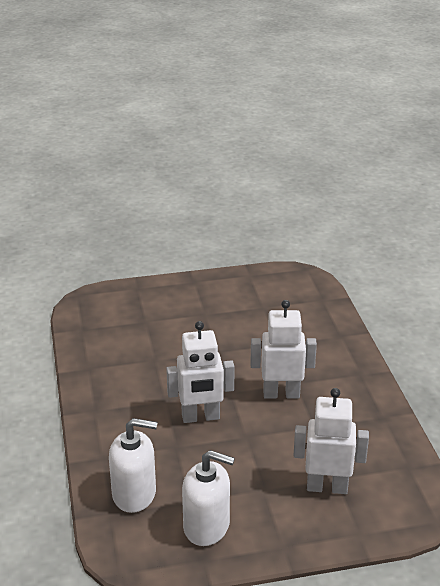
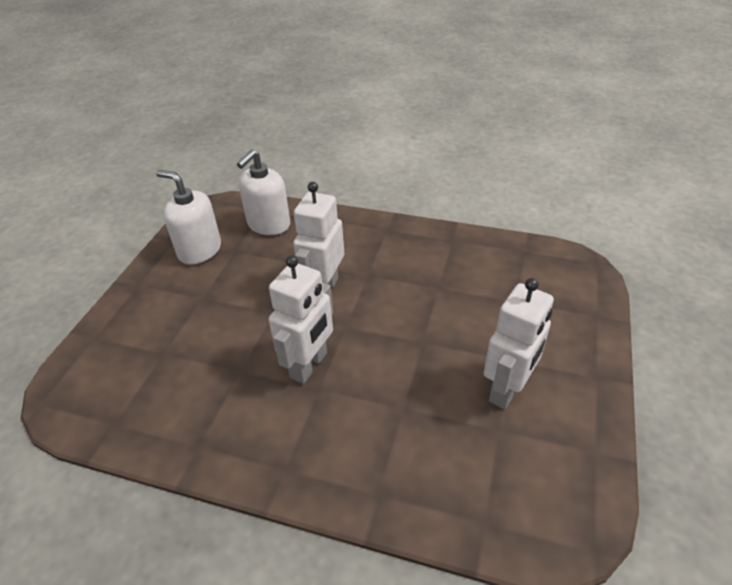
camera: 120 degrees right, 10 degrees up
(207, 526) = (199, 250): white soap dispenser -> white soap dispenser turned 75 degrees clockwise
(327, 487) = (159, 340): white robot -> white robot (507, 390)

